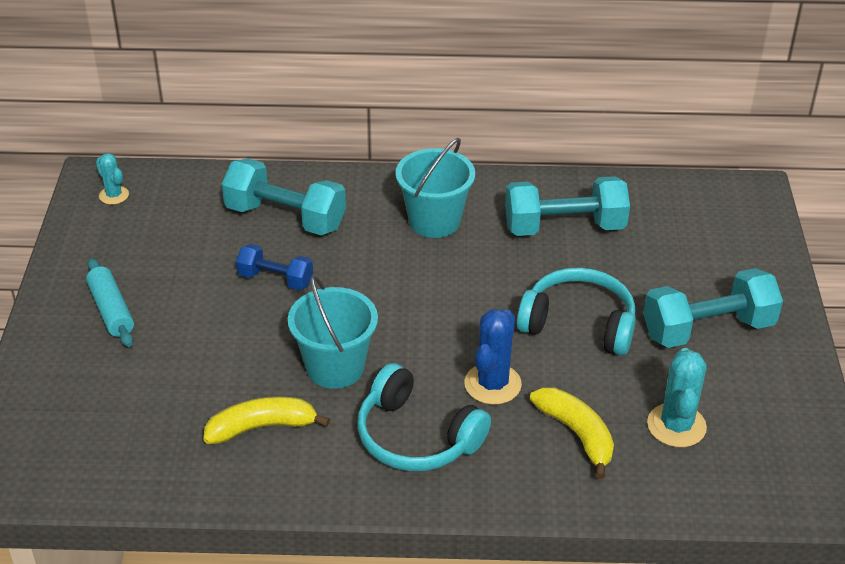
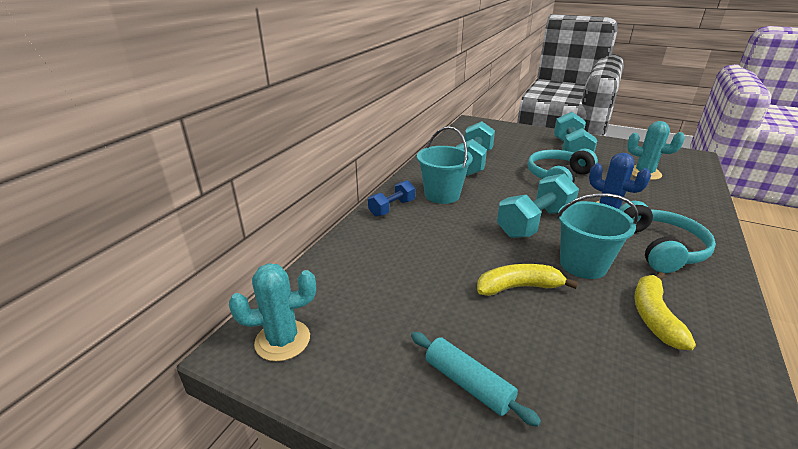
camera: 65 degrees left, 10 degrees down
(111, 310) = (468, 383): turquoise rolling pin -> turquoise rolling pin turned 45 degrees clockwise
(114, 195) = (282, 340): turquoise cactus -> turquoise cactus, size x1.66
(275, 279) = (469, 269): blue dumbbell -> blue dumbbell (392, 208)
(285, 217) = (397, 248): turquoise dumbbell -> turquoise dumbbell (534, 223)
(416, 437) = (659, 248): turquoise headphones -> turquoise headphones turned 60 degrees counterclockwise
(577, 434) = (652, 198): yellow banana -> yellow banana (518, 287)

